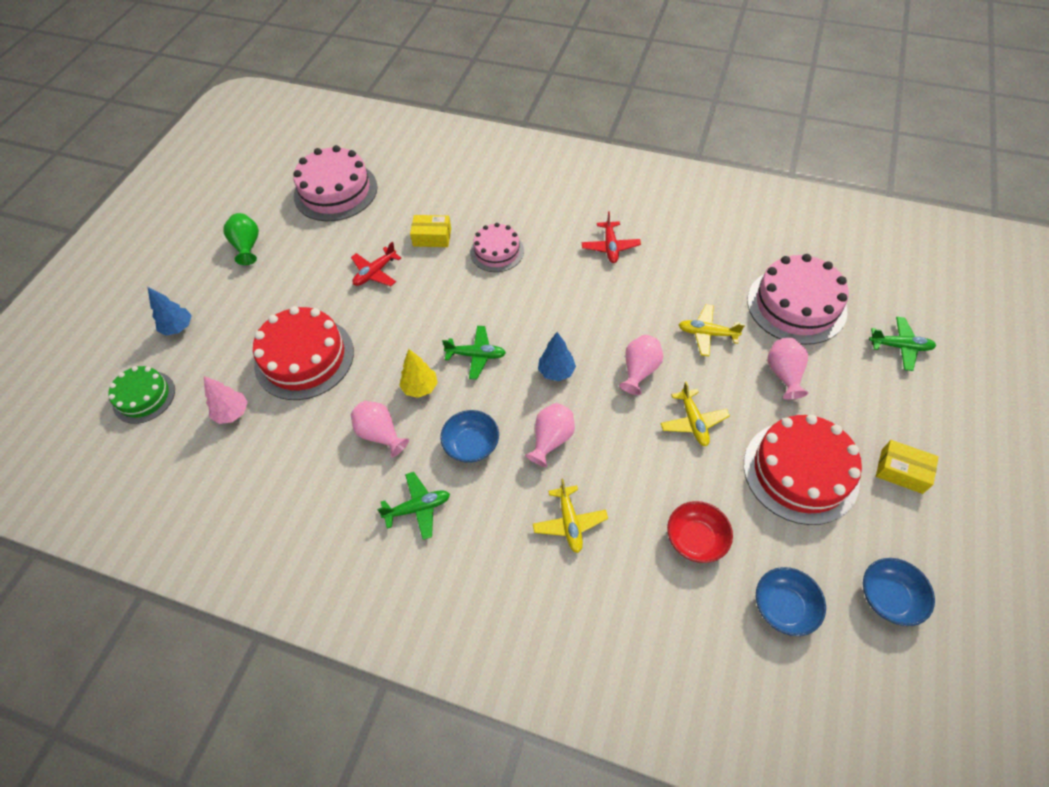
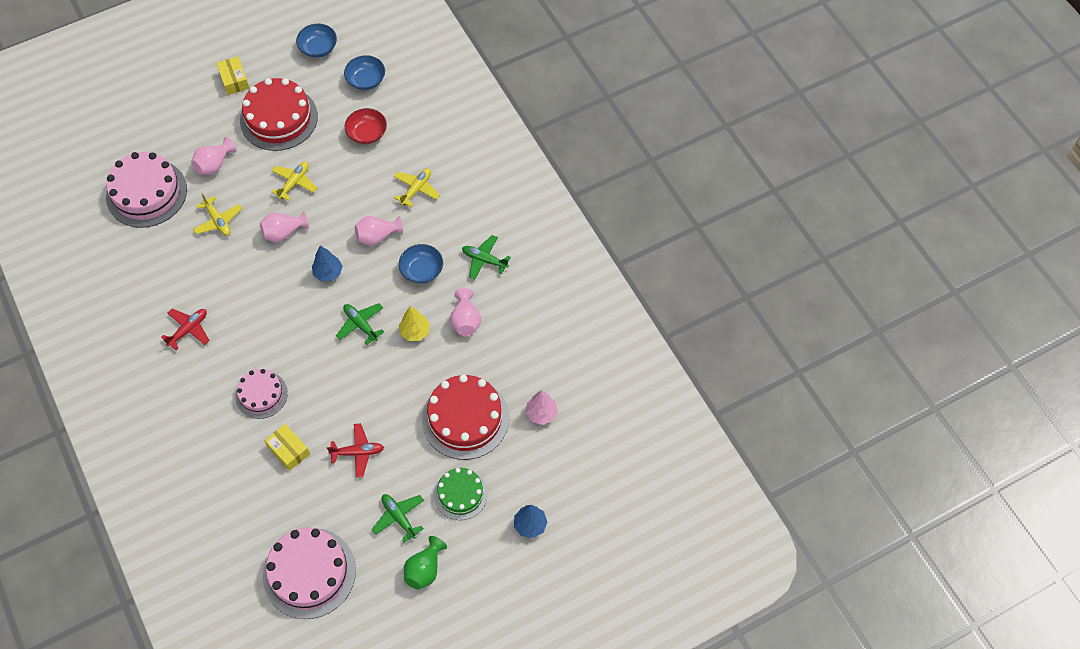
camera: 140 degrees left, 5 degrees up
(144, 397) = (590, 478): green cake -> green cake (460, 494)
(900, 347) = (135, 126): green plane -> green plane (399, 517)

